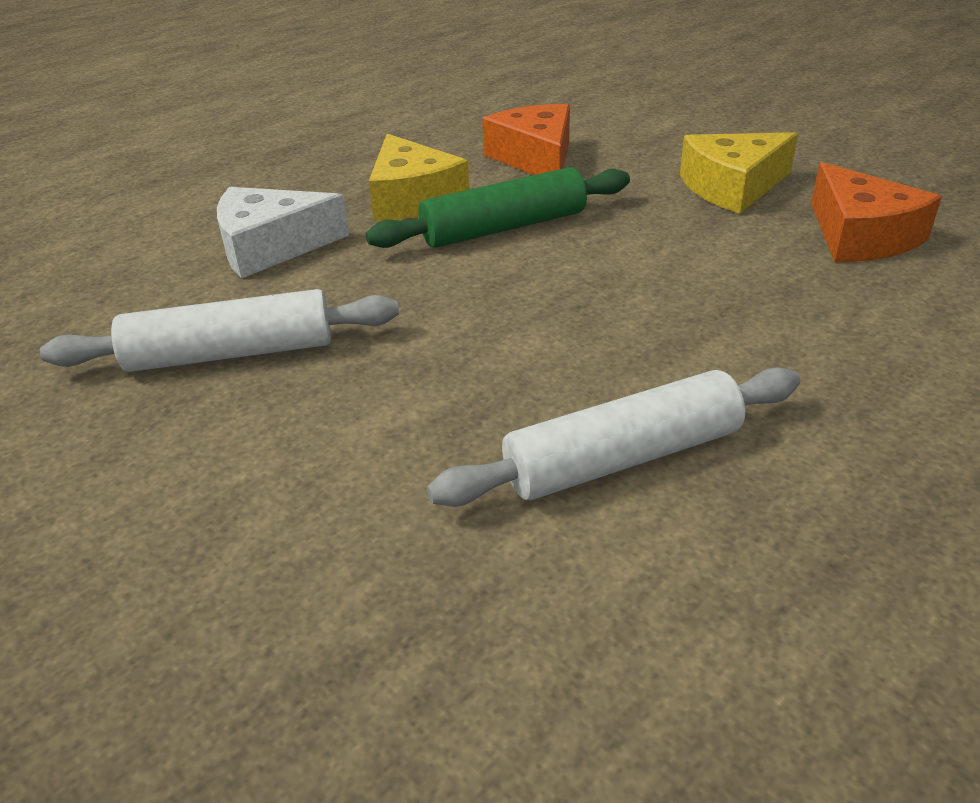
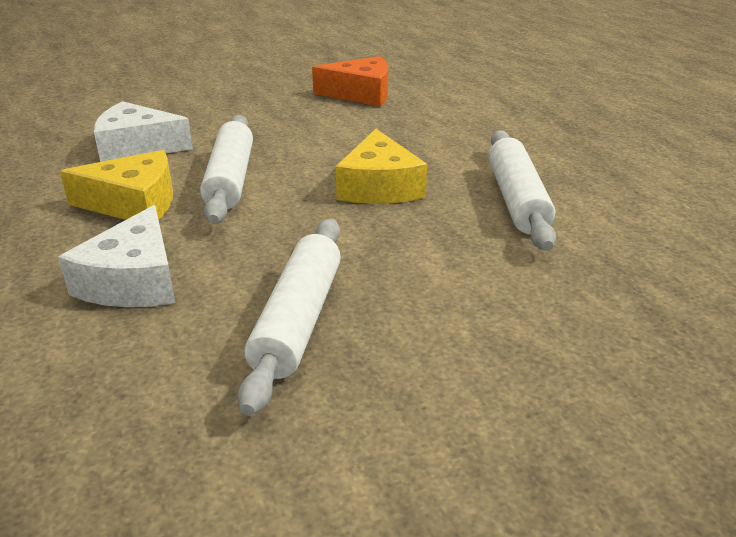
camera: 70 degrees left, 5 degrees down
(503, 227) = (230, 179): green rolling pin -> white rolling pin
(535, 158) = (137, 147): orange cheese -> white cheese
(732, 187) = (268, 105): yellow cheese -> yellow cheese (379, 186)

